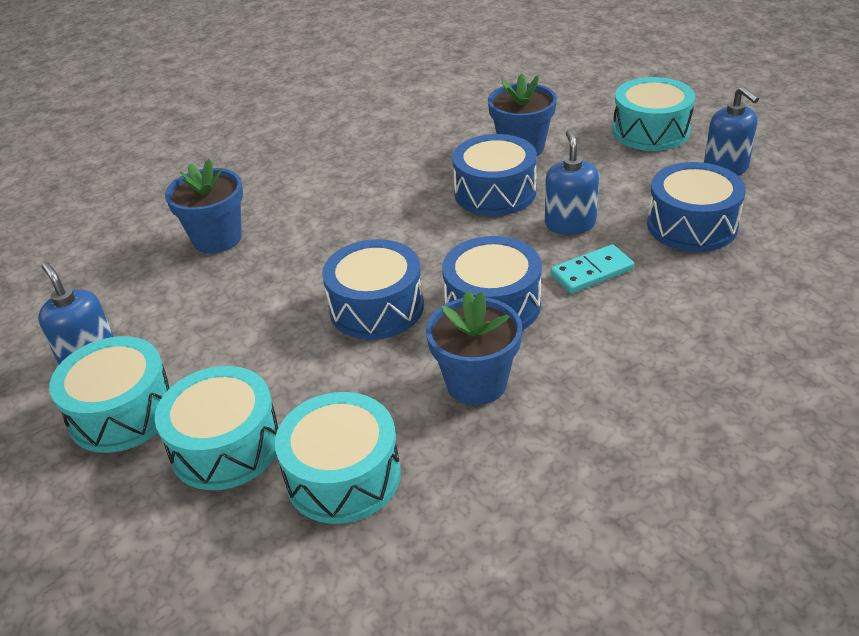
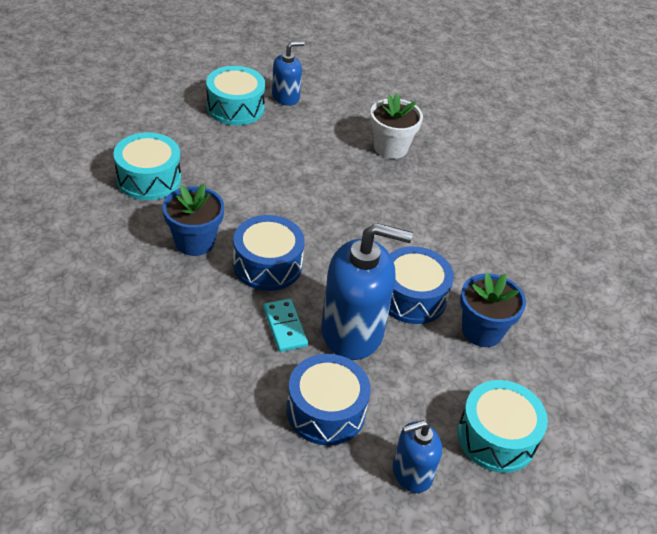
camera: 90 degrees right, 5 degrees up
(217, 238) = (390, 148): blue flower pot -> white flower pot
(226, 446) = (192, 140): turquoise drum -> none
(376, 307) = (286, 210): blue drum -> none
(570, 224) = (352, 331): blue soap dispenser -> blue soap dispenser, size x1.83

